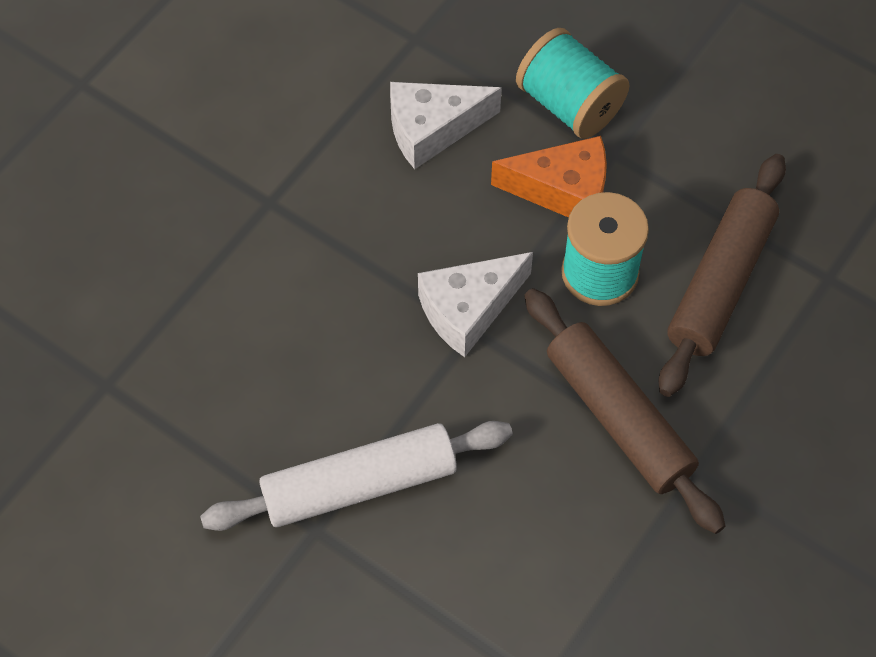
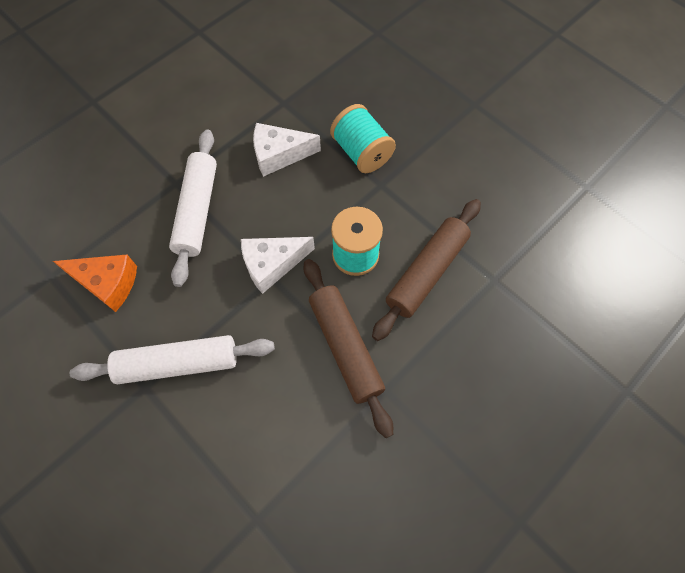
camera: 10 degrees right, 5 degrees up
(320, 242) = (197, 211): none -> white rolling pin
(563, 190) = (346, 202): orange cheese -> orange cheese (108, 283)

